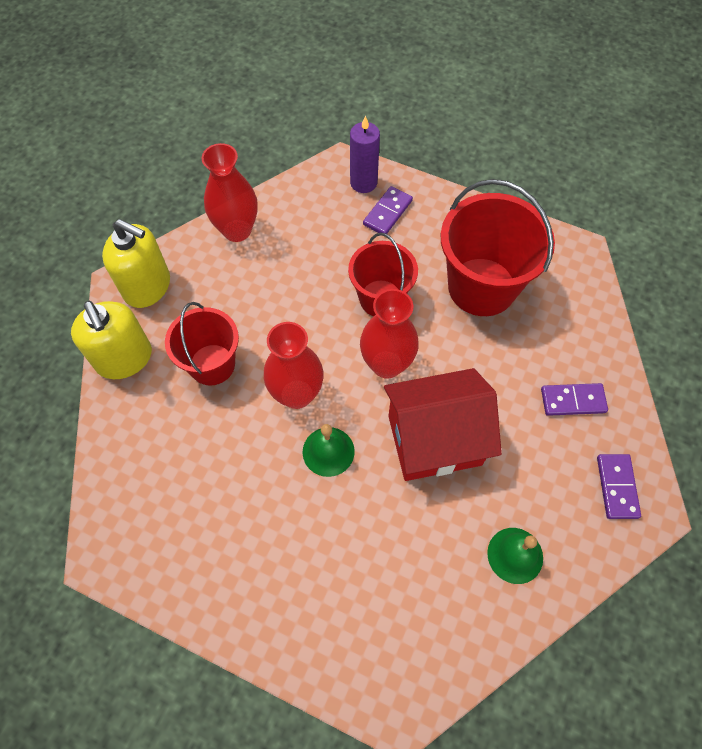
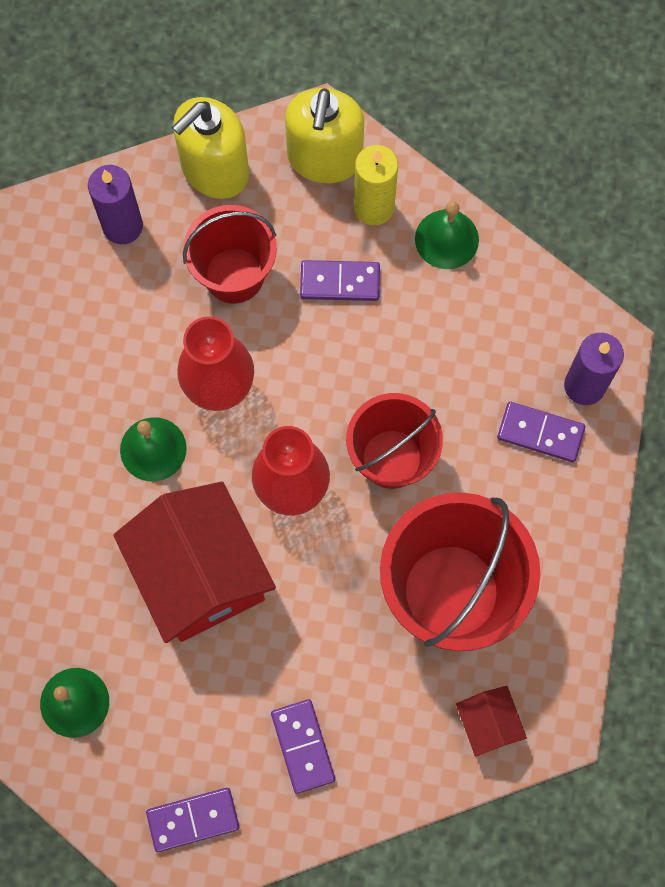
camera: 75 degrees right, 10 degrees up
(141, 433) = (122, 226): none -> purple candle
(197, 266) = (374, 207): none -> yellow candle
(237, 230) = (446, 239): red vase -> green bell
(243, 299) = (340, 282): none -> purple domino
(573, 287) = (487, 724): none -> red house

